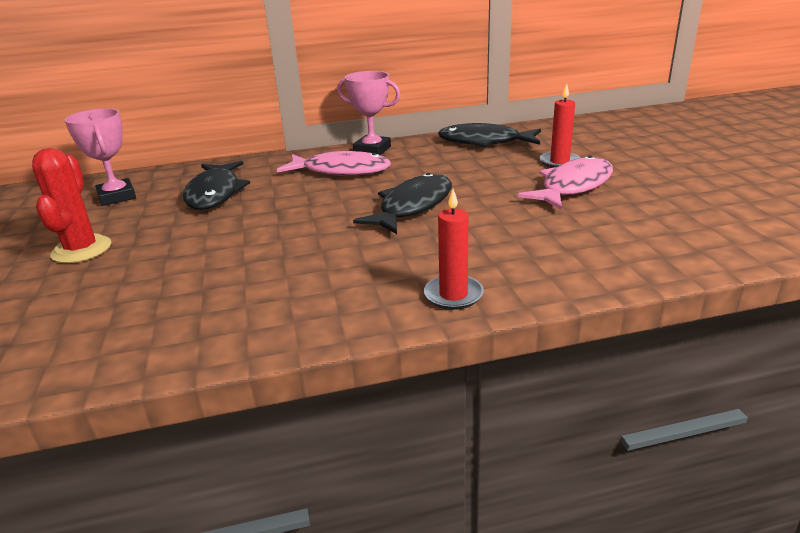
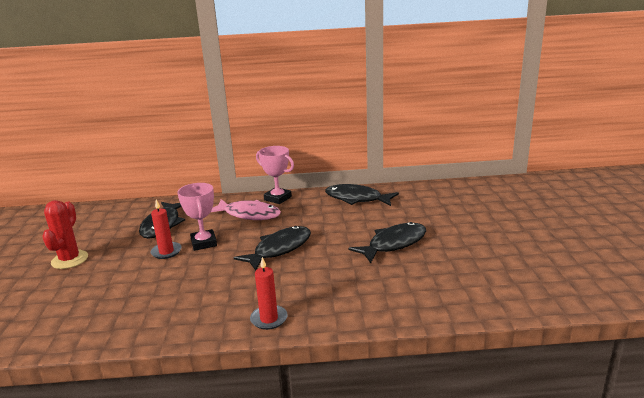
camera: 10 degrees right, 5 degrees down
(117, 197) = (103, 221): pink trophy -> pink trophy (204, 243)
(559, 162) = (397, 222): red candle -> red candle (166, 252)
(573, 186) = (394, 244): pink fish -> black fish

